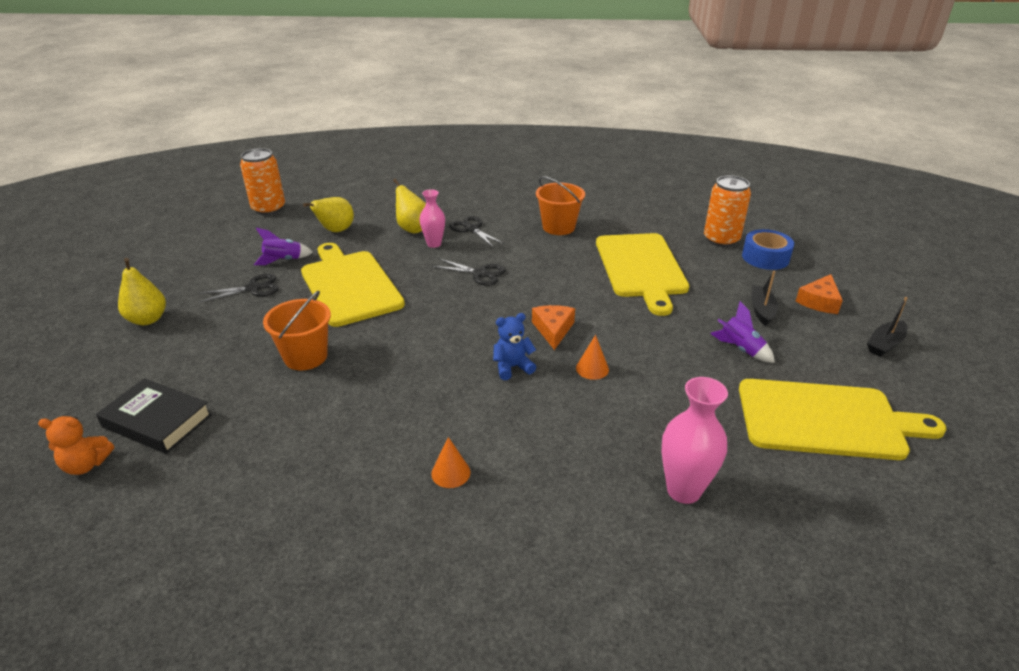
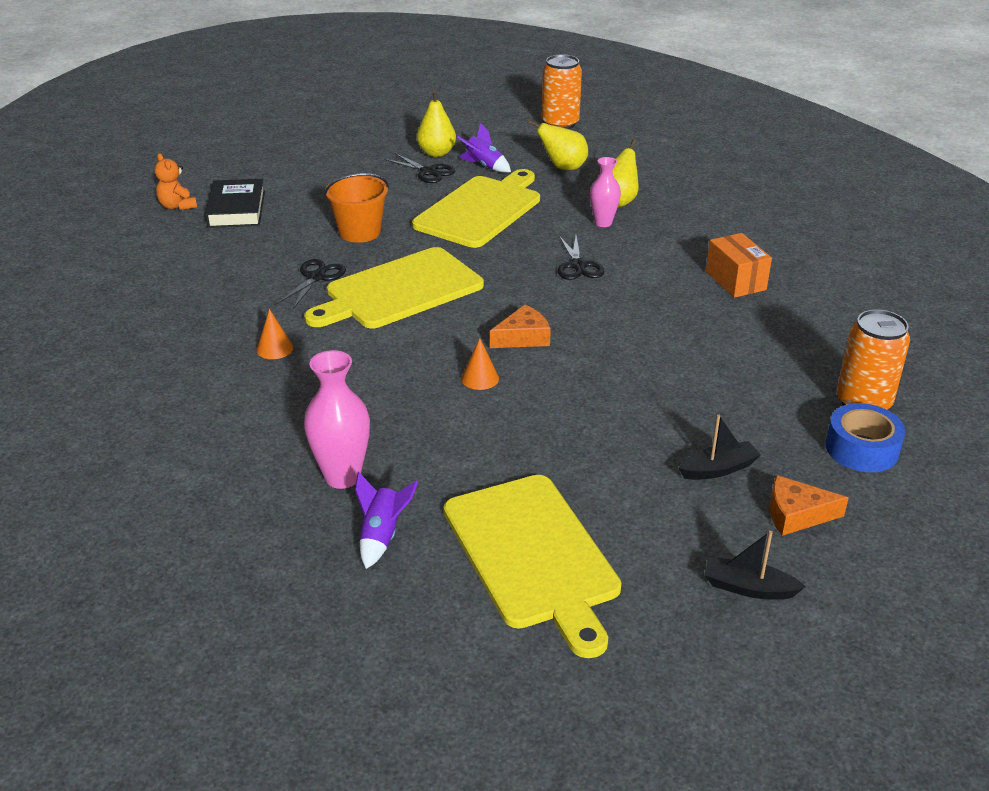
camera: 60 degrees right, 0 degrees up
(148, 319) = (343, 152): yellow pear -> yellow pear (436, 153)
(471, 229) = (660, 232): black scissors -> black scissors (316, 277)
(512, 367) = (439, 333): blue teddy bear -> none
(558, 227) = (735, 281): orange bucket -> orange box
(641, 268) = (712, 359): yellow cutting board -> yellow cutting board (399, 291)
(740, 349) = (613, 468): purple rocket -> purple rocket (382, 536)

